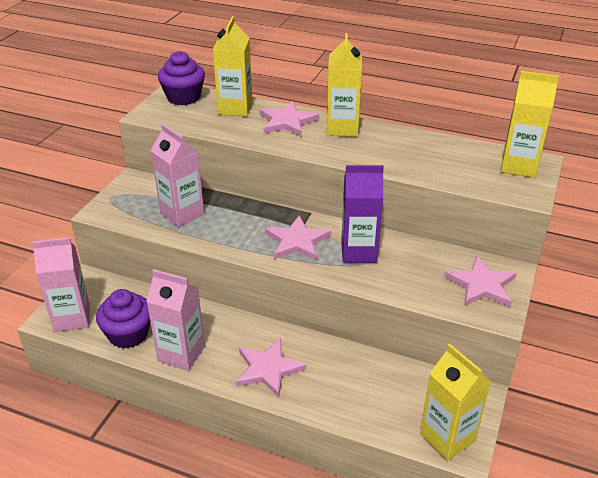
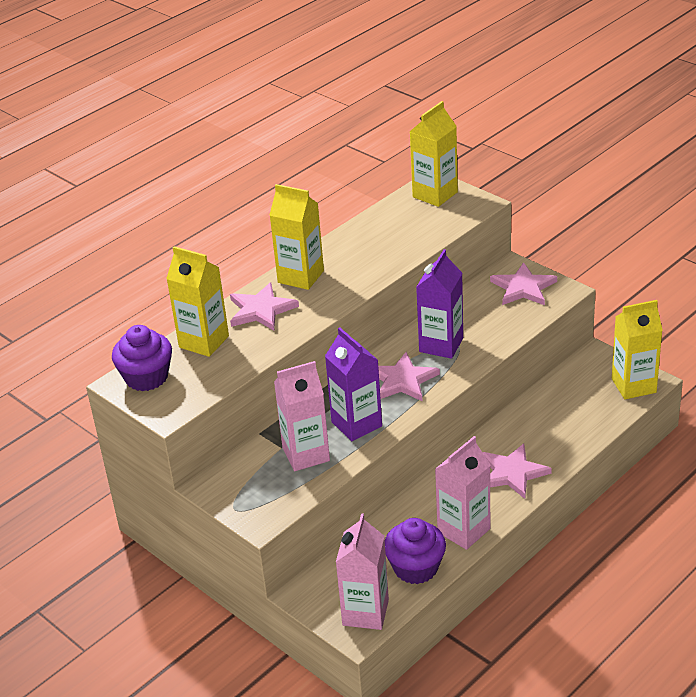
camera: 65 degrees left, 0 degrees up
(228, 230) = (356, 424): none -> purple carton

